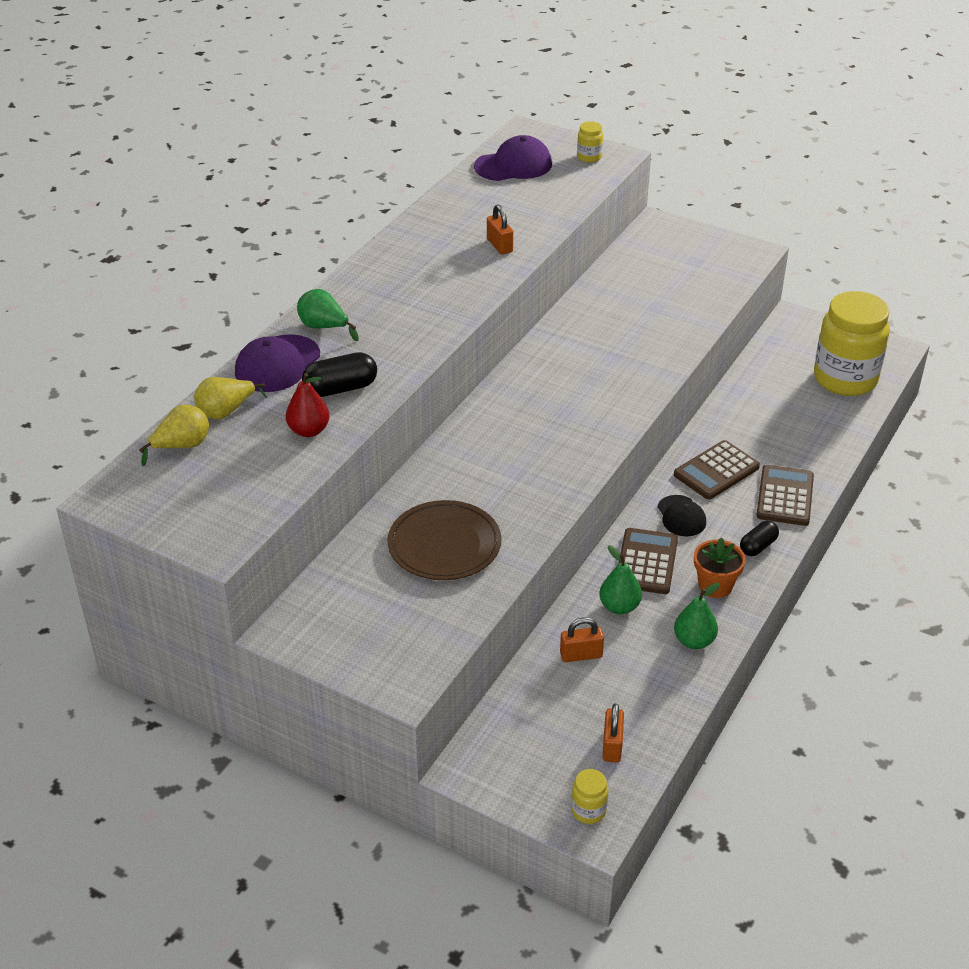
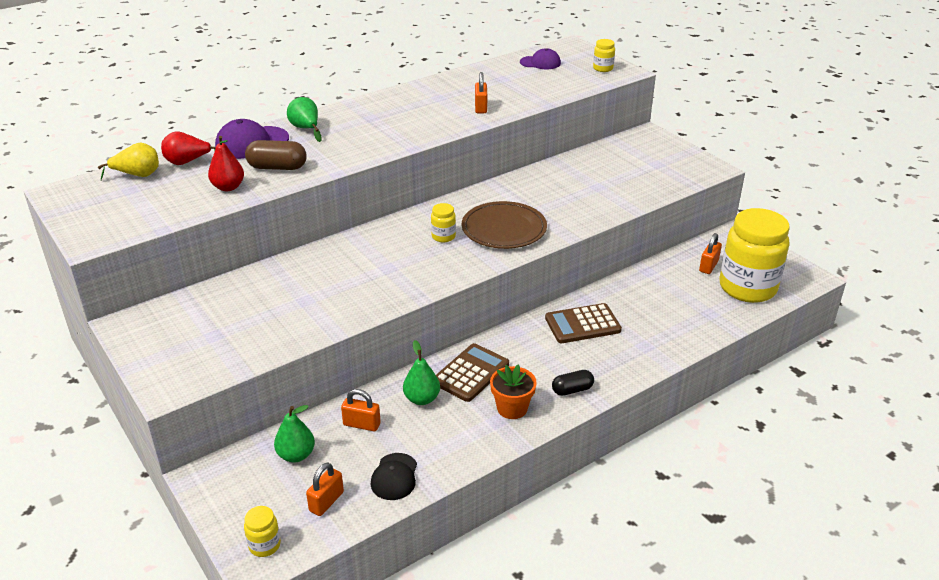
camera: 25 degrees right, 5 degrees down
(226, 412) = (188, 162): yellow pear -> red pear
(341, 388) = (277, 167): black capsule -> brown capsule
(444, 545) = (290, 301): brown plate -> brown plate (504, 229)
(513, 165) = (540, 63): purple cap -> purple cap, size x0.65
(542, 416) = (443, 236): none -> yellow jar
(681, 516) = (527, 348): black cap -> black cap (394, 477)
(694, 641) = (459, 444): green pear -> green pear (296, 455)
(785, 496) = (625, 359): brown calculator -> none
(792, 365) = (708, 266): none -> orange padlock

